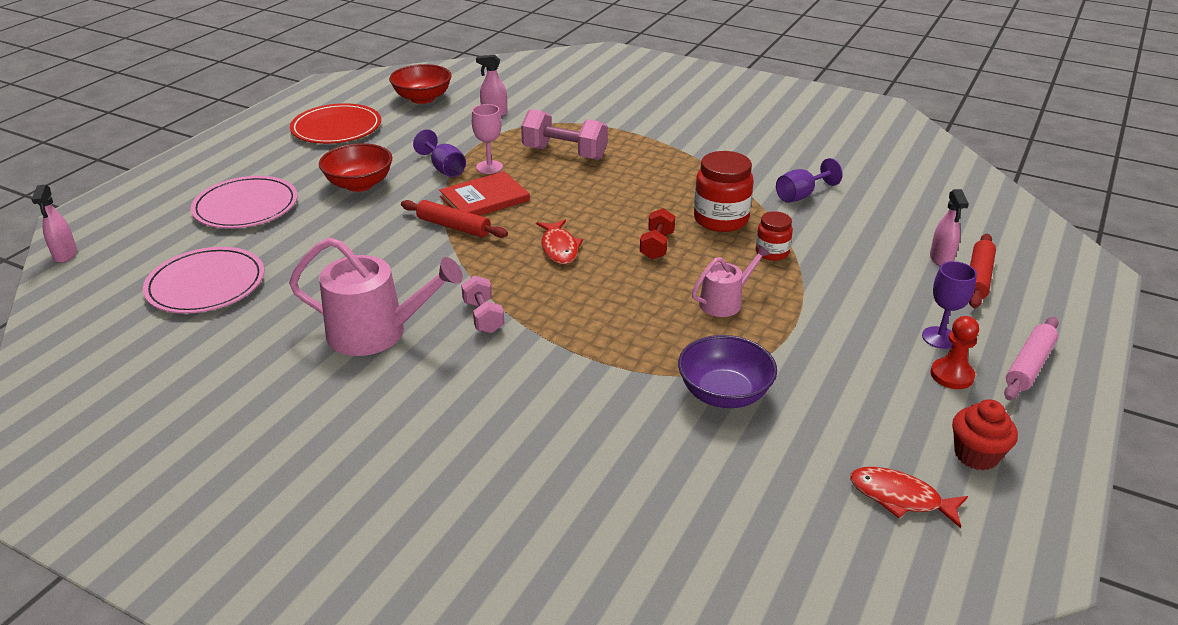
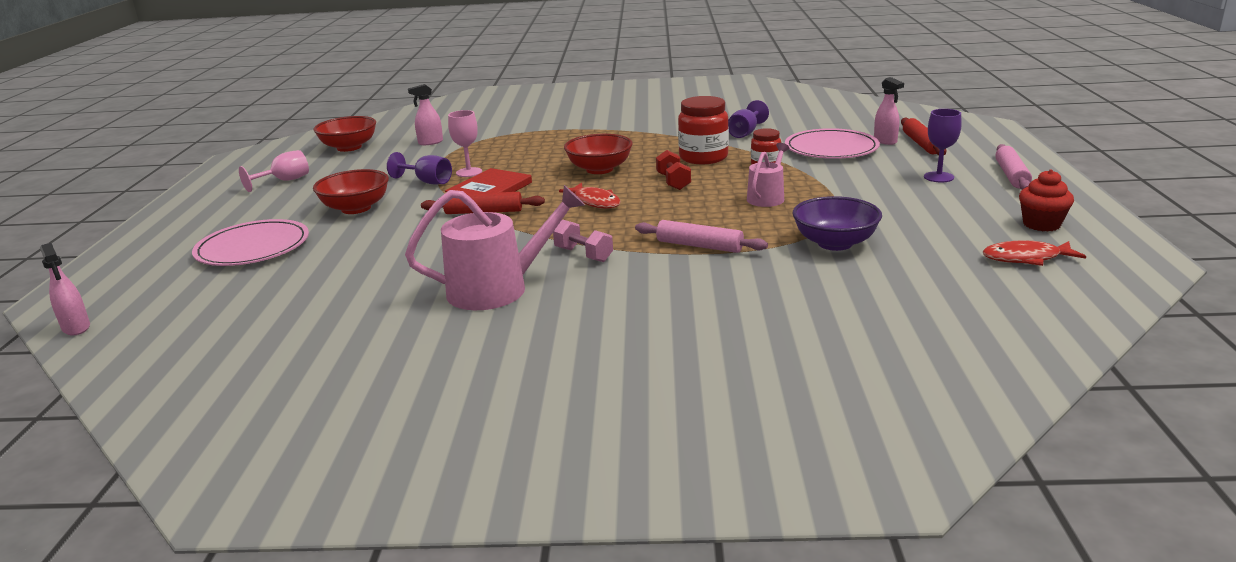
camera: 25 degrees left, 10 degrees down
(206, 284) = (277, 305): pink plate -> pink plate (831, 148)
(336, 128) = (284, 181): red plate -> pink goblet
(564, 153) = (526, 151): pink dumbbell -> none
(593, 346) = (699, 246): none -> pink rolling pin
(606, 203) = (599, 169): none -> red bowl
(952, 375) = (972, 192): red pawn -> none

